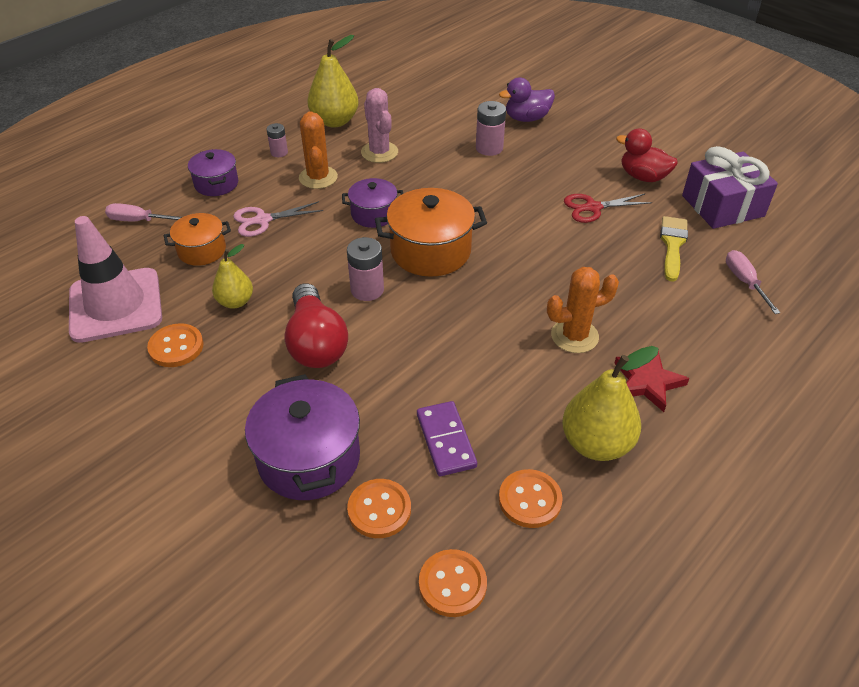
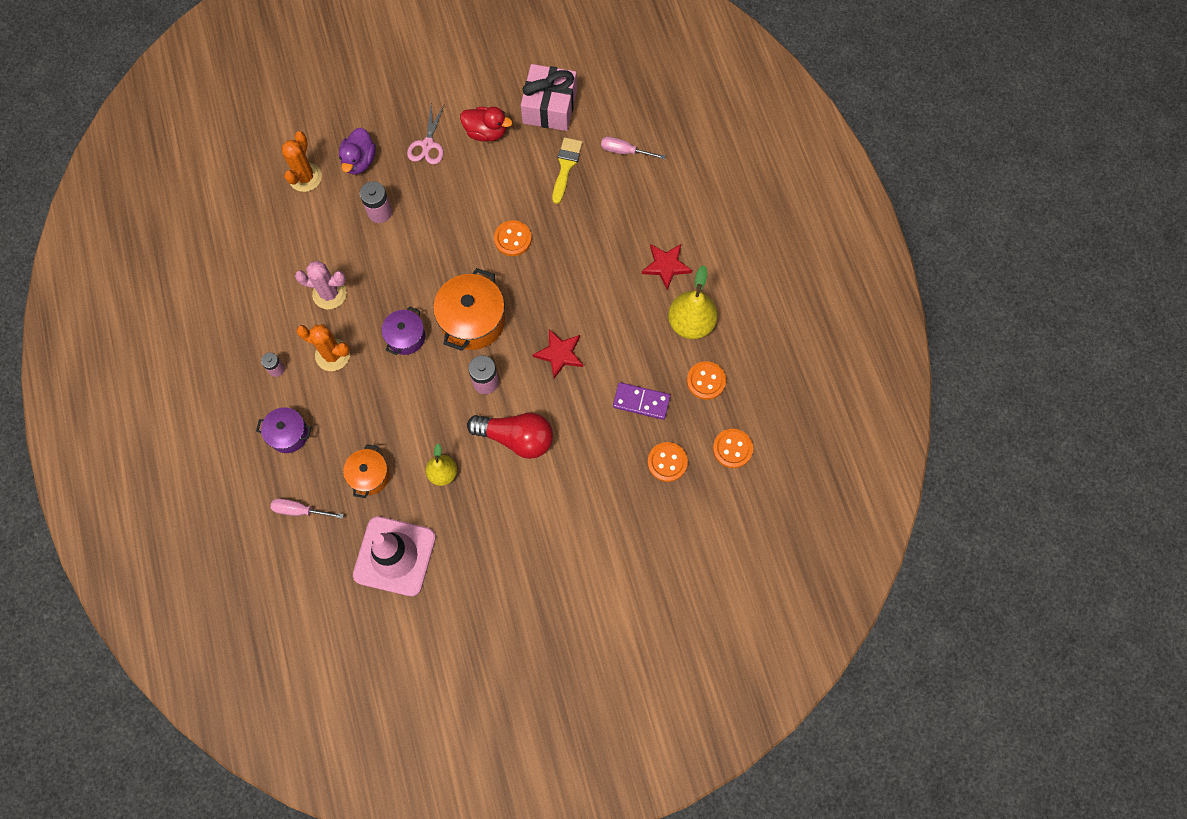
camera: 60 degrees left, 25 degrees up
(138, 220) = (299, 510): pink screwdriver -> pink screwdriver turned 60 degrees clockwise
(176, 347) = (465, 528): orange button -> orange button (512, 239)
(262, 220) = (361, 418): pink scissors -> pink scissors (427, 145)
(309, 458) = (609, 484): purple pot -> none
(335, 121) = (260, 306): yellow pear -> none
(448, 335) = (559, 354): none -> red star
(574, 336) = (606, 281): orange cactus -> orange cactus (305, 177)
(592, 208) = (497, 188): red scissors -> none
(643, 177) = (486, 132): red duck -> red duck turned 135 degrees counterclockwise
(672, 245) = (566, 166): yellow brush -> yellow brush turned 60 degrees clockwise
(722, 206) = (549, 107): purple gift -> pink gift

